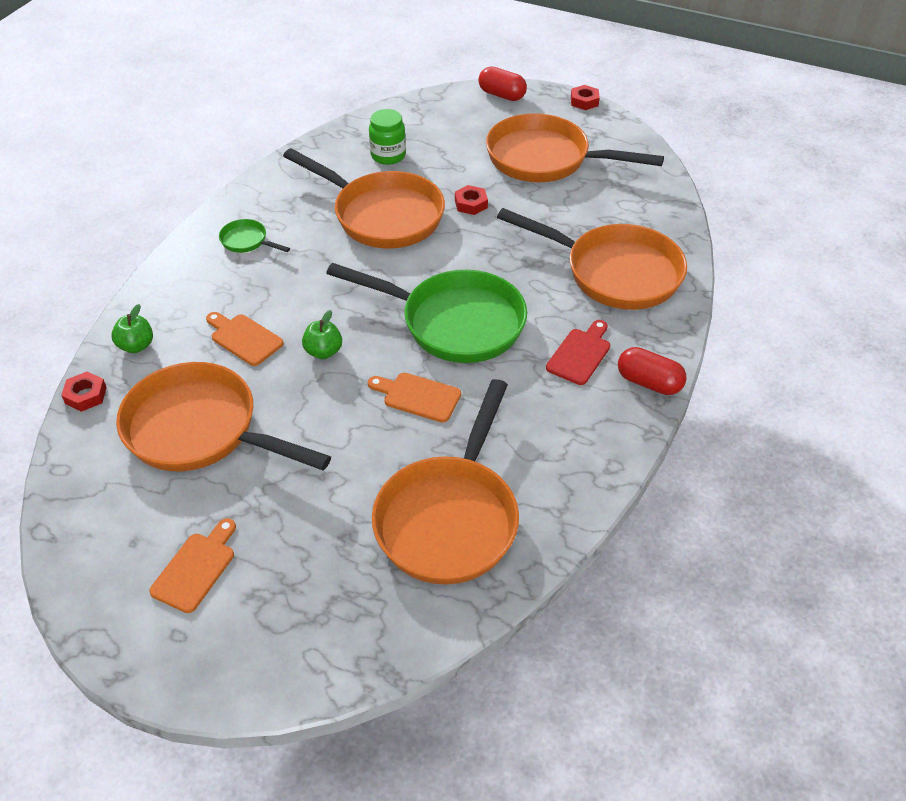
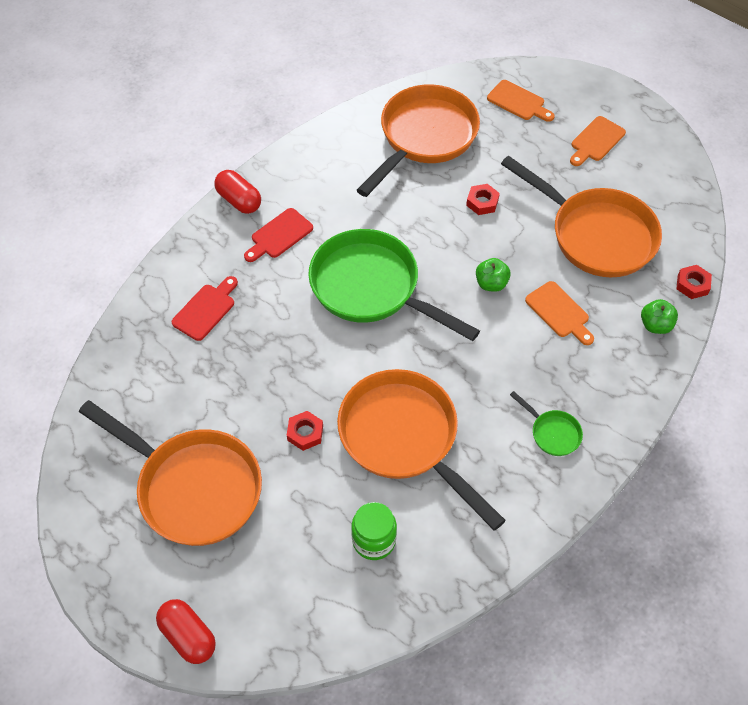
camera: 165 degrees left, 10 degrees up
(418, 396) = (422, 227): orange cutting board -> orange cutting board (518, 102)
(584, 101) = (88, 592): red nut -> red nut (482, 202)
(614, 272) = (206, 310): orange pan -> red cutting board

